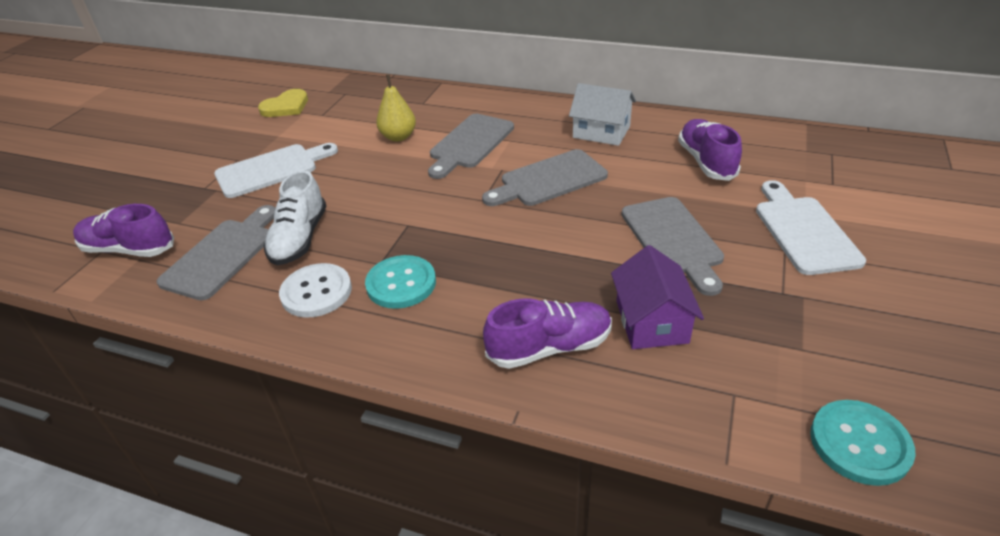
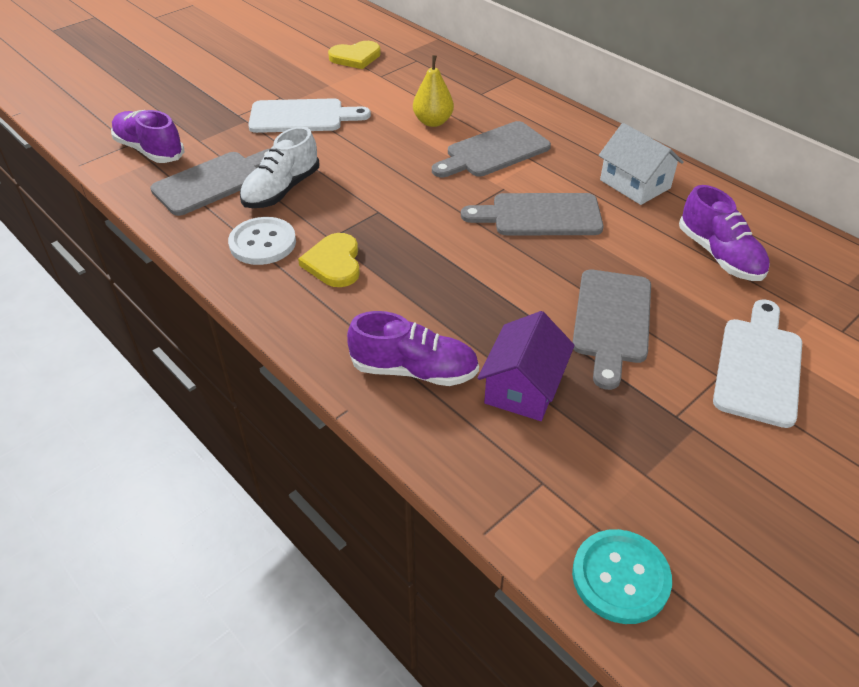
camera: 25 degrees right, 5 degrees up
(401, 283) = (334, 263): turquoise button -> yellow heart
(706, 162) = (719, 255): purple shoe -> purple shoe turned 135 degrees clockwise

